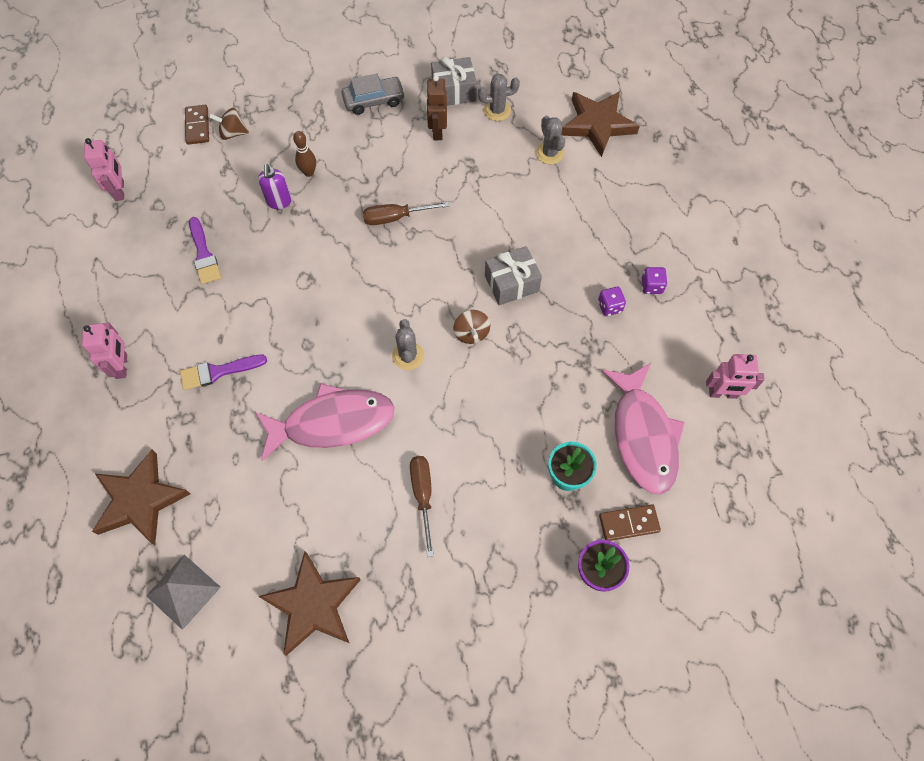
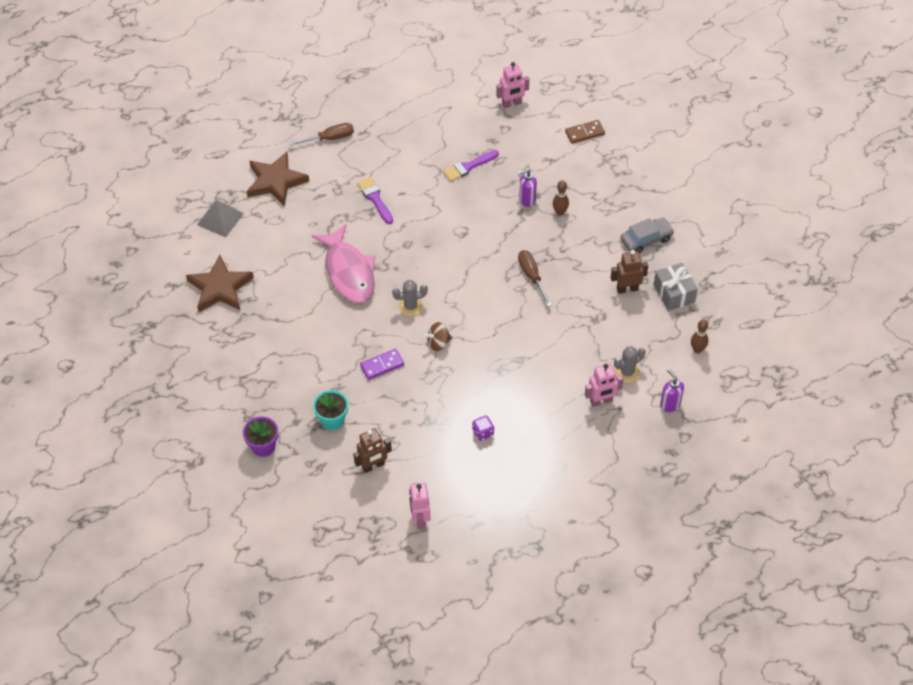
camera: 80 degrees right, 10 degrees down
(122, 366) = (369, 145): pink robot -> pink robot (601, 401)
(232, 133) = (584, 156): brown spinning top -> none
(374, 100) = (646, 239): grey car -> grey car turned 90 degrees counterclockwise
(423, 495) = (303, 334): brown screwdriver -> brown screwdriver (330, 138)
(492, 403) = (382, 365): none -> purple domino
(497, 110) = (662, 328): grey cactus -> none
(511, 283) = (489, 363): grey gift -> none
(532, 87) = (697, 349): none -> brown bowling pin
(597, 125) = (670, 404): brown star -> purple soap dispenser
(629, 523) = (302, 463): brown domino -> none
(643, 436) = (373, 466): pink fish -> brown robot
(651, 286) = (509, 461): purple dice -> none

